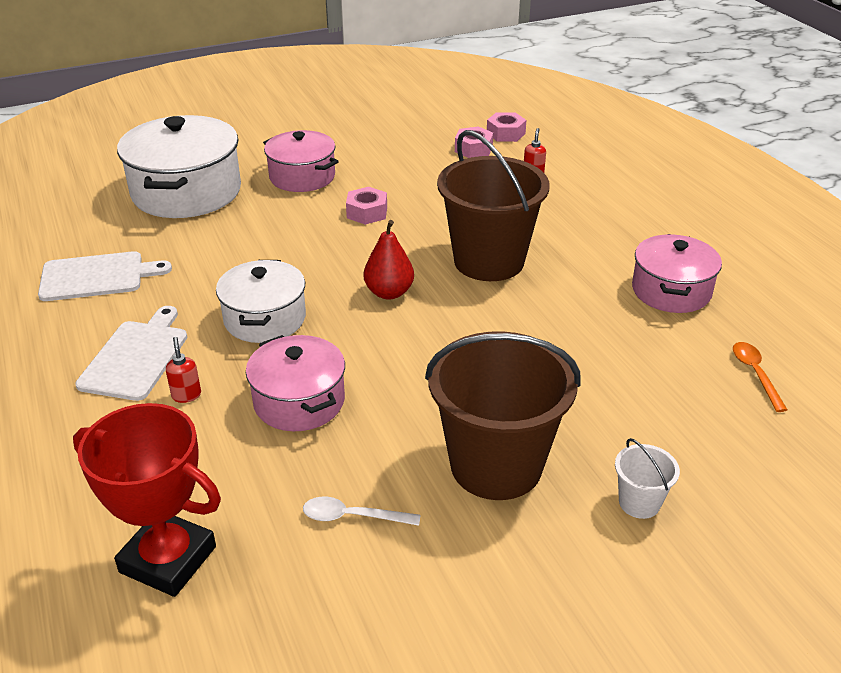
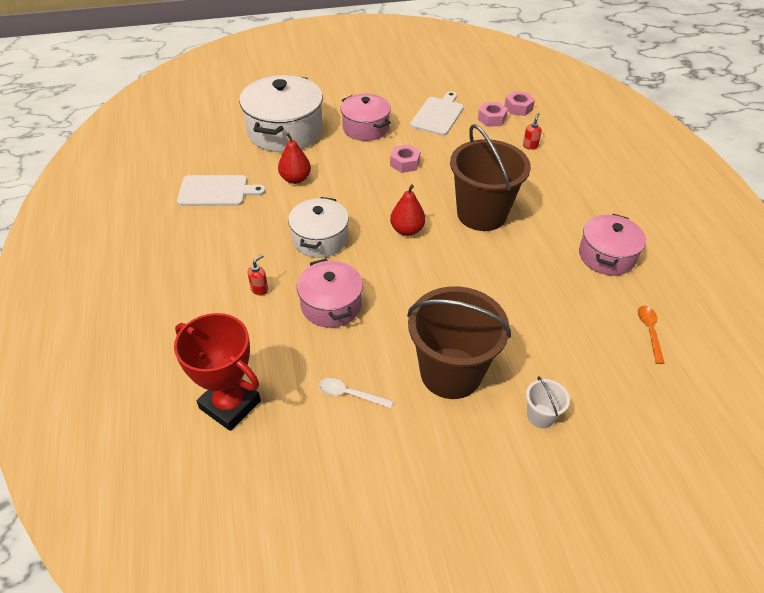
camera: 10 degrees right, 10 degrees up
(136, 357) = (232, 256): white cutting board -> white cutting board (438, 115)
(186, 395) = (259, 289): red soap dispenser -> red soap dispenser turned 45 degrees clockwise
(213, 248) = (295, 179): none -> red pear

